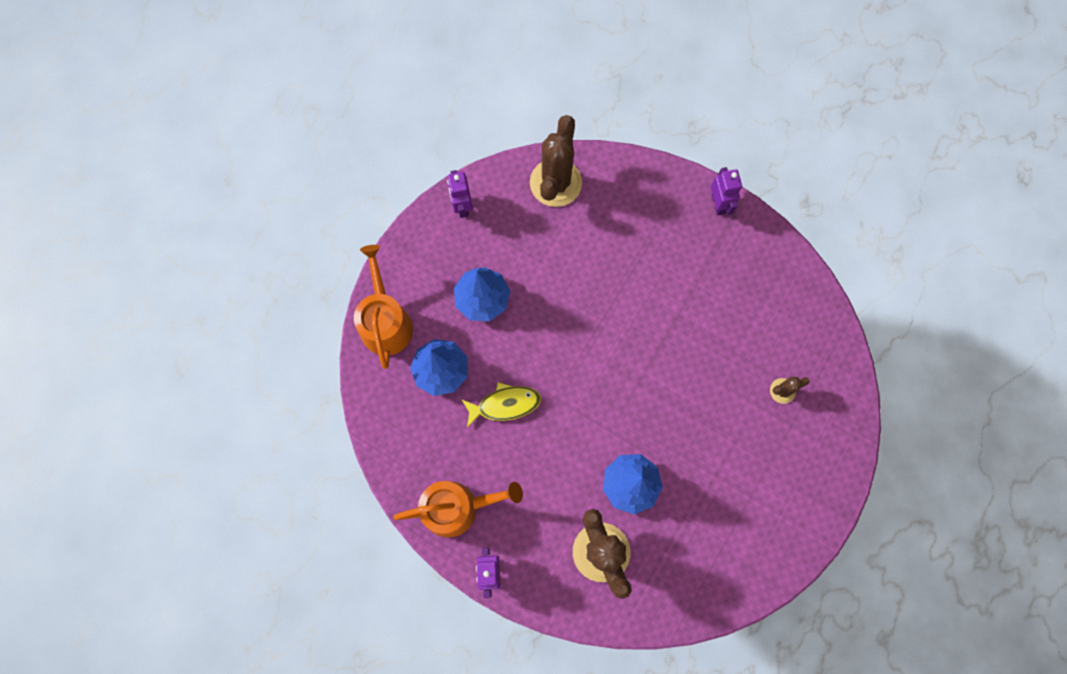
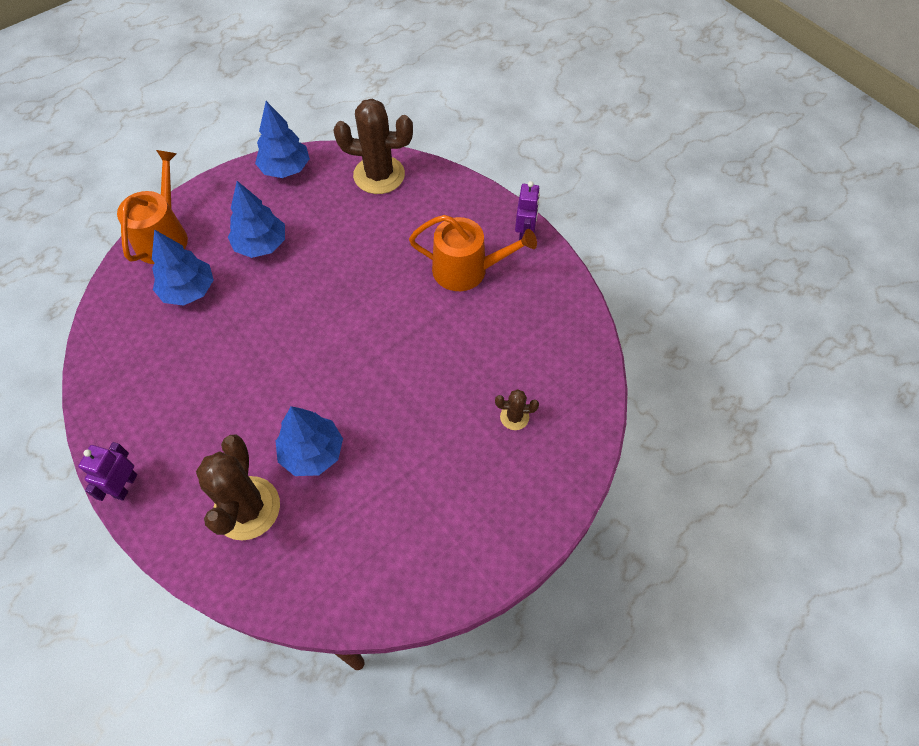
camera: 20 degrees right, 15 degrees down
(457, 507) = (130, 414): orange watering can -> orange watering can (467, 270)
(462, 206) = (285, 169): purple robot -> blue tree
(505, 404) = (230, 338): yellow fish -> none
(555, 183) = (379, 175): brown cactus -> brown cactus turned 60 degrees clockwise

